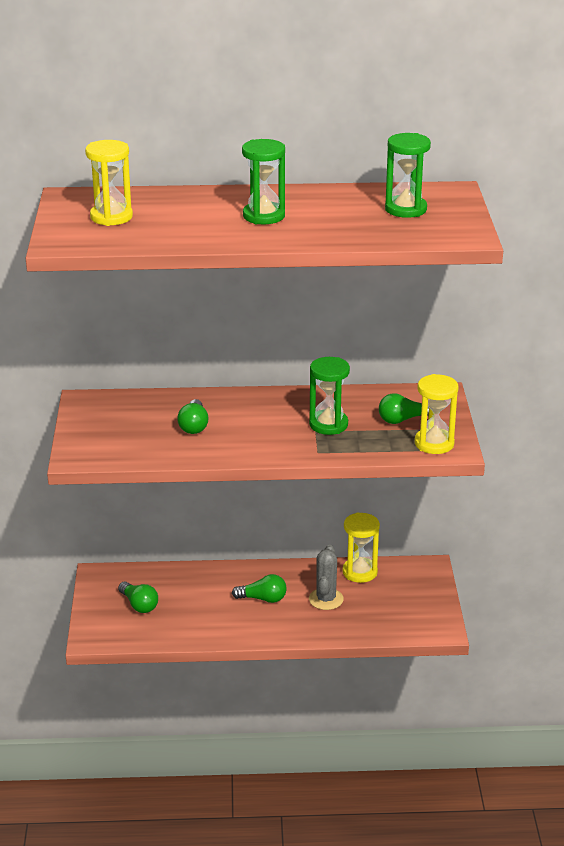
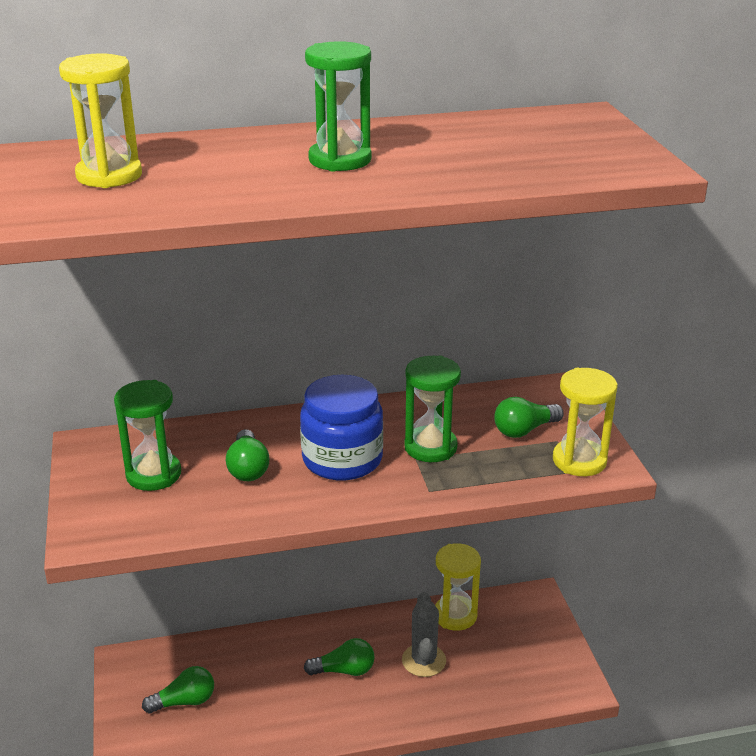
camera: 10 degrees left, 0 degrees up
(139, 605) = (184, 701): green light bulb -> green light bulb turned 60 degrees counterclockwise
(262, 426) = (342, 459): none -> blue jar
(405, 209) = (537, 139): green hourglass -> green hourglass (153, 474)

